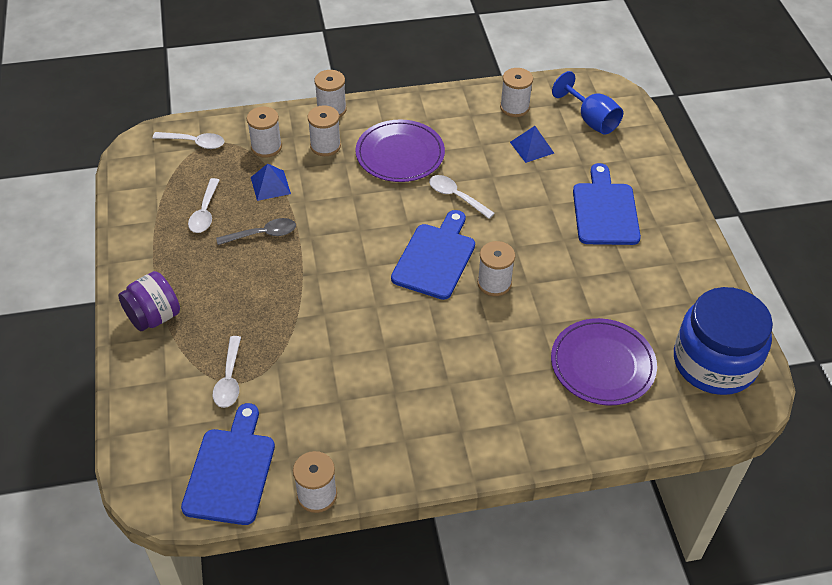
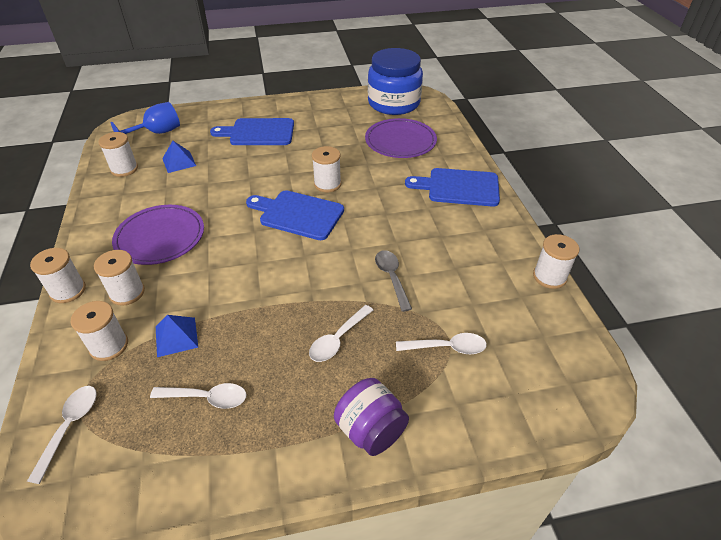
camera: 90 degrees left, 5 degrees down
(231, 471) = (547, 335): blue cutting board -> blue cutting board (459, 187)
(263, 234) = (252, 337): grey spoon -> grey spoon (391, 277)
(456, 196) = (227, 202): white spoon -> white spoon (338, 339)

